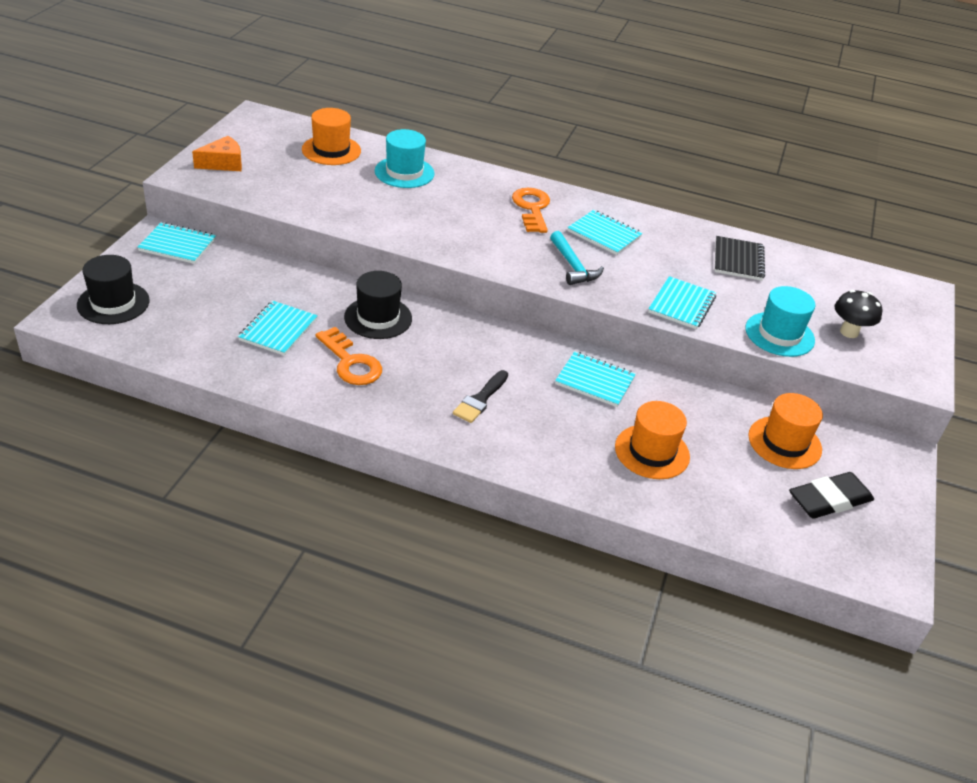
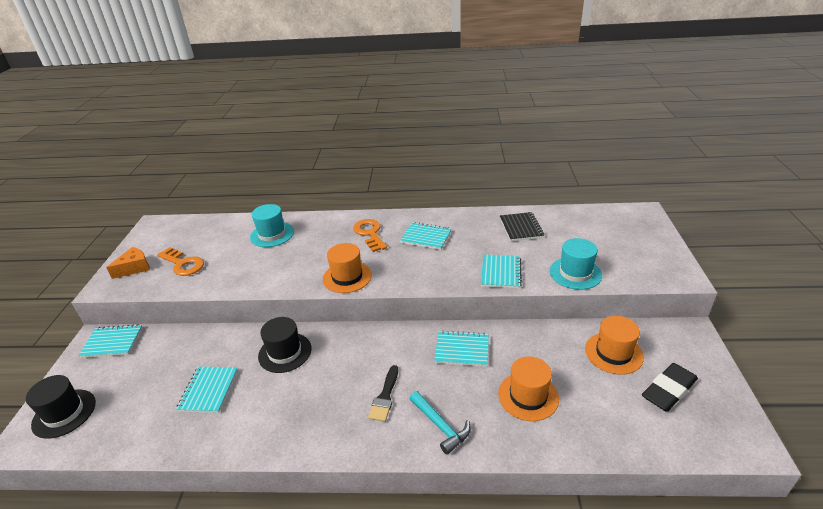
camera: 10 degrees left, 5 degrees down
(331, 150) = (214, 234): orange hat -> orange hat (347, 277)
(351, 362) = (274, 399): orange key -> orange key (183, 264)
(573, 266) = (415, 268): turquoise hammer -> turquoise hammer (440, 426)
(849, 332) = (617, 256): black mushroom -> none

